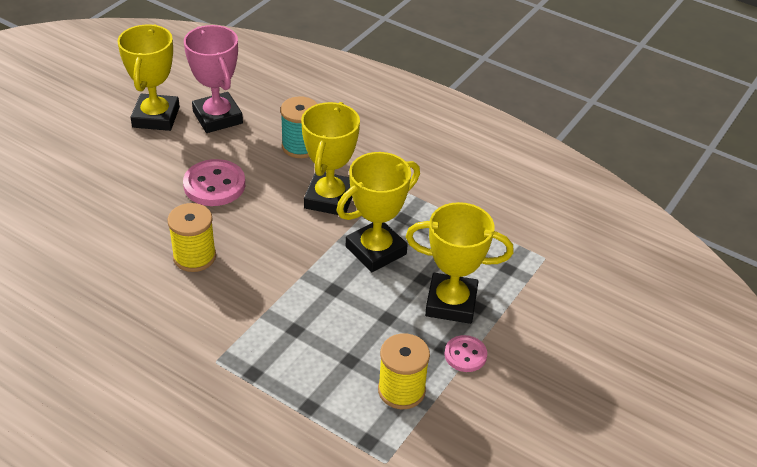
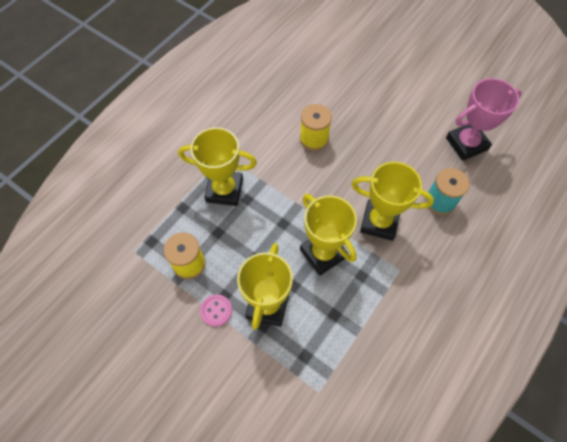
camera: 95 degrees right, 20 degrees up
(156, 117) = (459, 105): yellow trophy -> yellow trophy (224, 190)
(214, 185) = (387, 146): pink button -> none

